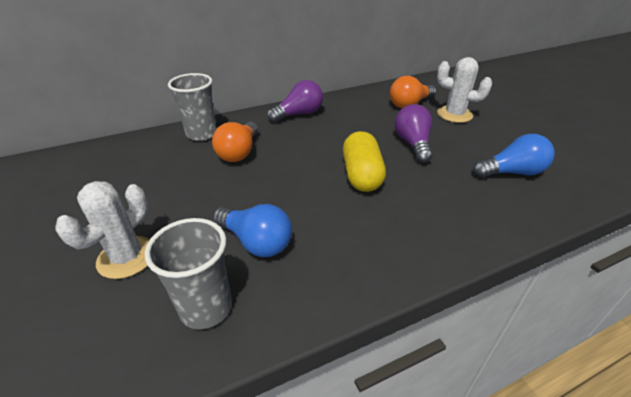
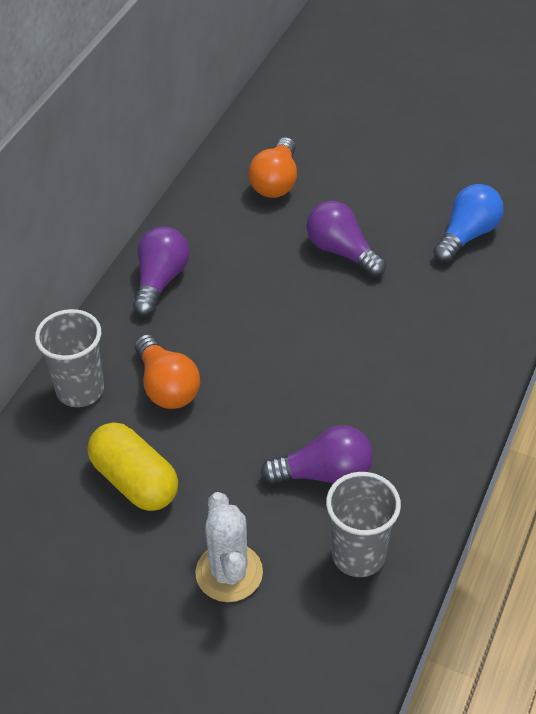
camera: 40 degrees left, 10 degrees up
(256, 242) = (324, 473): blue light bulb -> purple light bulb
(361, 175) = (334, 331): yellow capsule -> yellow capsule (135, 481)
(454, 115) = (342, 172): white cactus -> none

